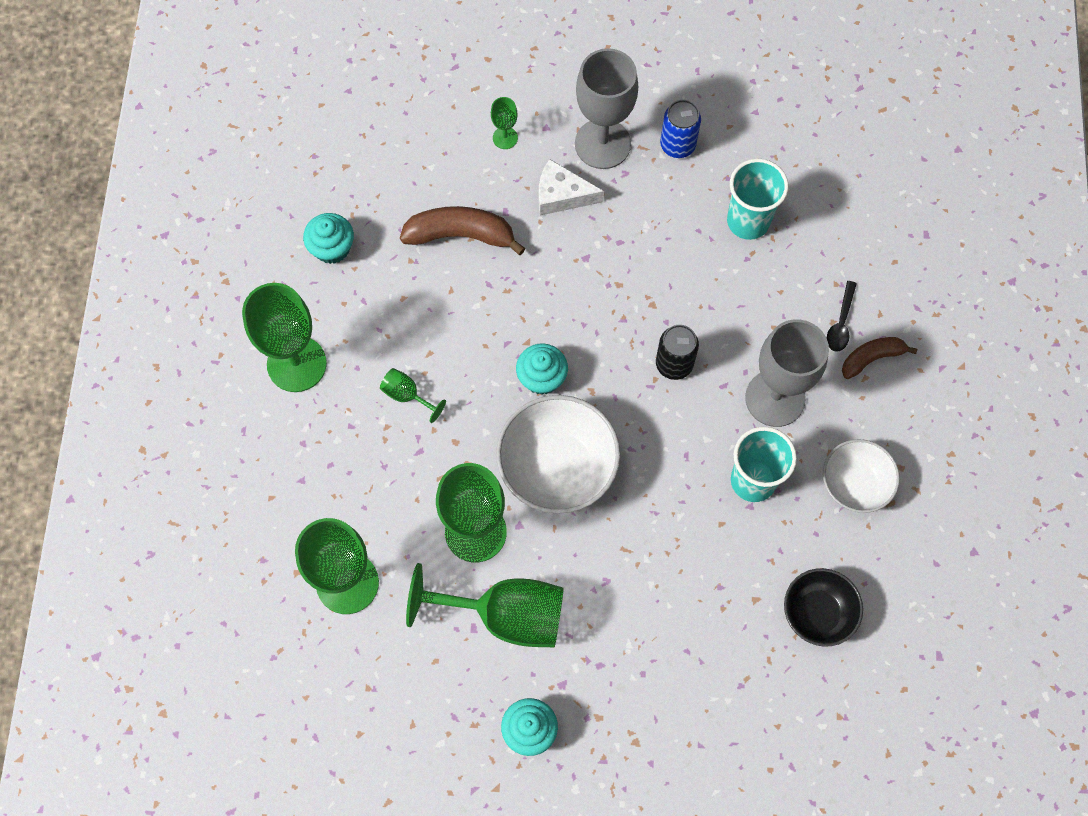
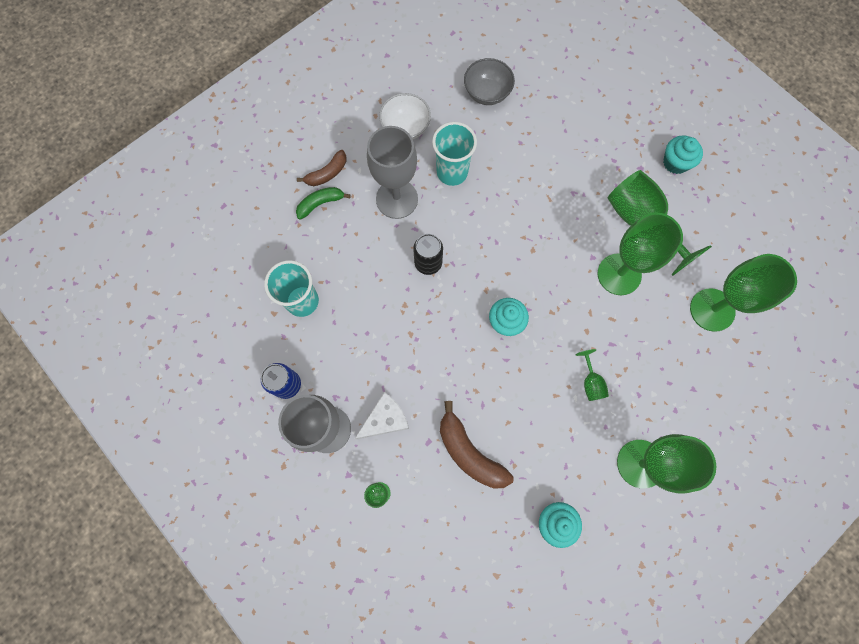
camera: 135 degrees left, 5 degrees up
(557, 468) = (544, 267): white bowl -> none
(562, 195) = (385, 419): white cheese -> white cheese turned 90 degrees counterclockwise
(817, 613) = (487, 93): black bowl -> grey bowl
(841, 323) = (320, 204): black spoon -> green banana
(871, 358) = (327, 173): brown banana -> brown banana turned 60 degrees counterclockwise

